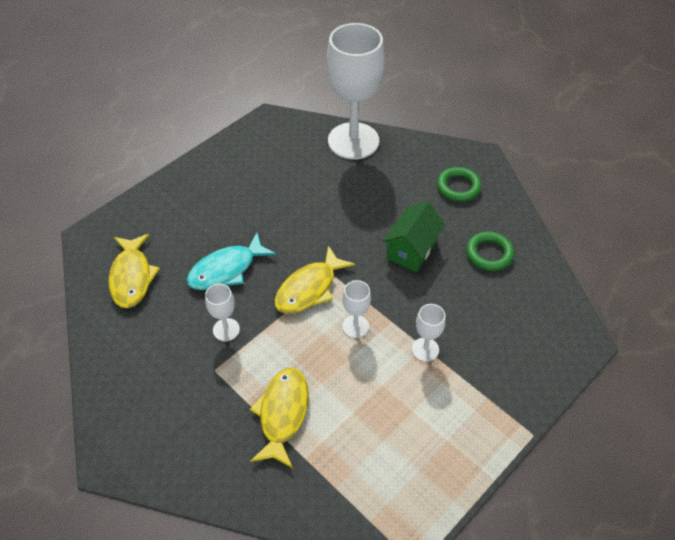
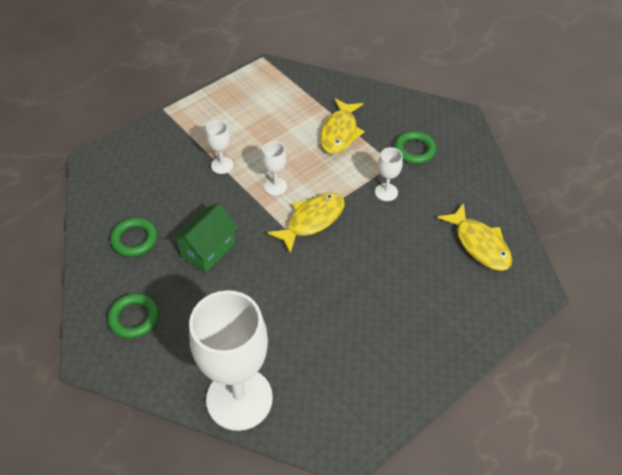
camera: 175 degrees left, 0 degrees up
(132, 277) = (479, 244): yellow fish -> yellow fish turned 150 degrees clockwise
(185, 393) = (414, 150): none -> green ring
(226, 270) = (390, 244): turquoise fish -> none

